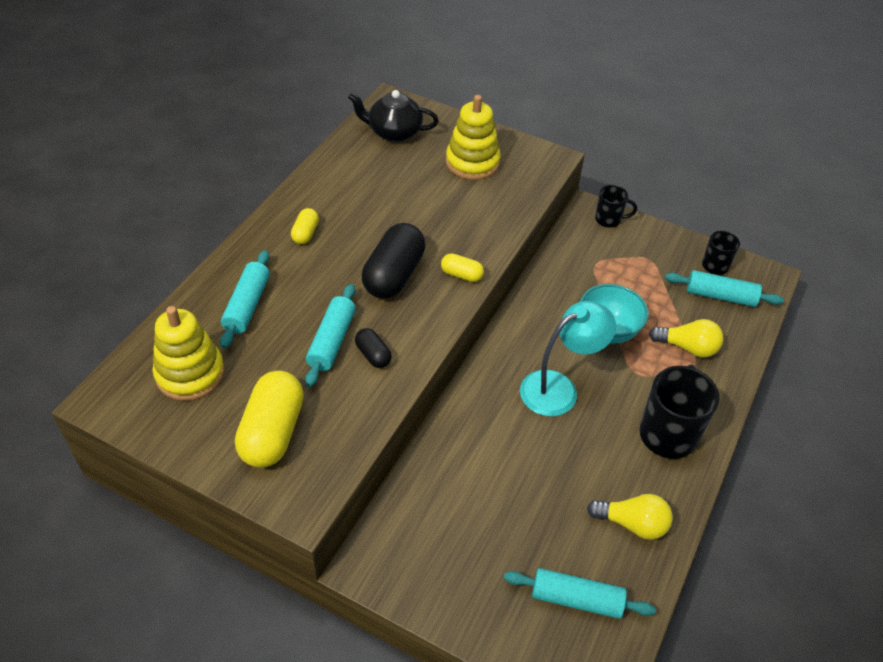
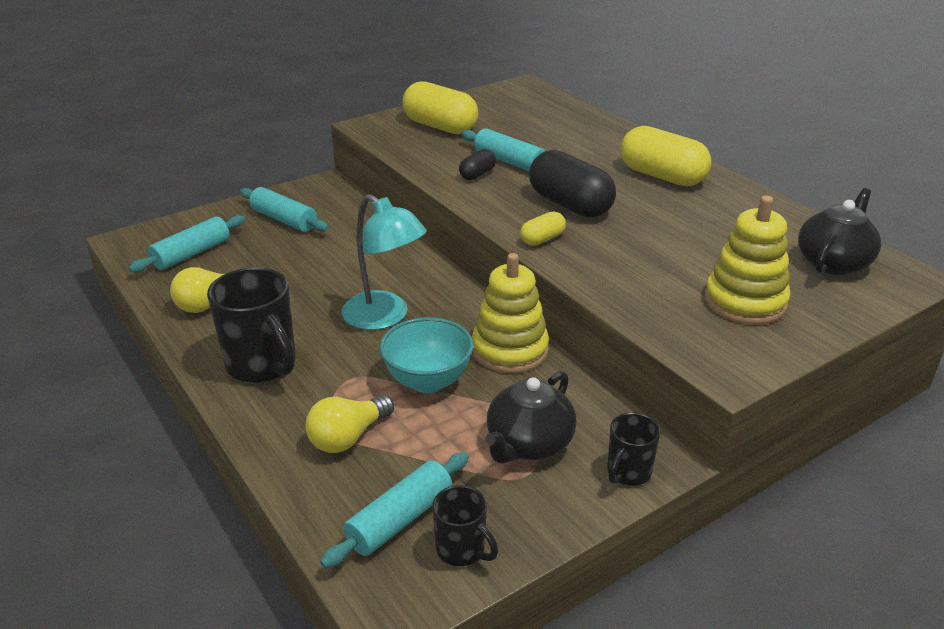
camera: 120 degrees right, 15 degrees down
(190, 374) = (524, 110): yellow stacking toy -> yellow stacking toy (510, 350)
(247, 305) = (581, 138): turquoise rolling pin -> turquoise rolling pin (284, 220)
(305, 233) = (662, 176): yellow capsule -> yellow capsule, size x2.02
(373, 355) = (477, 174): black capsule -> black capsule turned 45 degrees counterclockwise
(559, 388) = (385, 317): turquoise lamp -> turquoise lamp turned 45 degrees counterclockwise
(621, 264) = (528, 444): none -> black teapot

